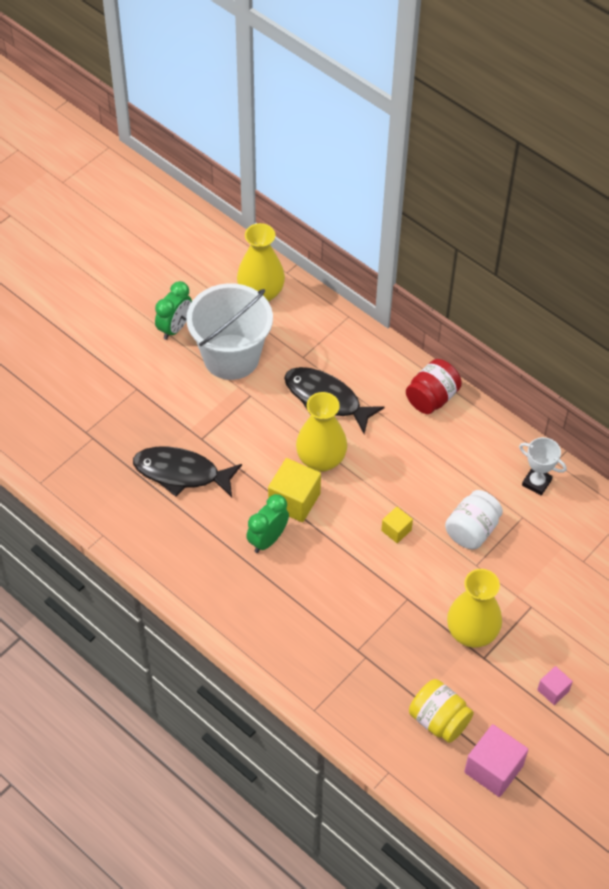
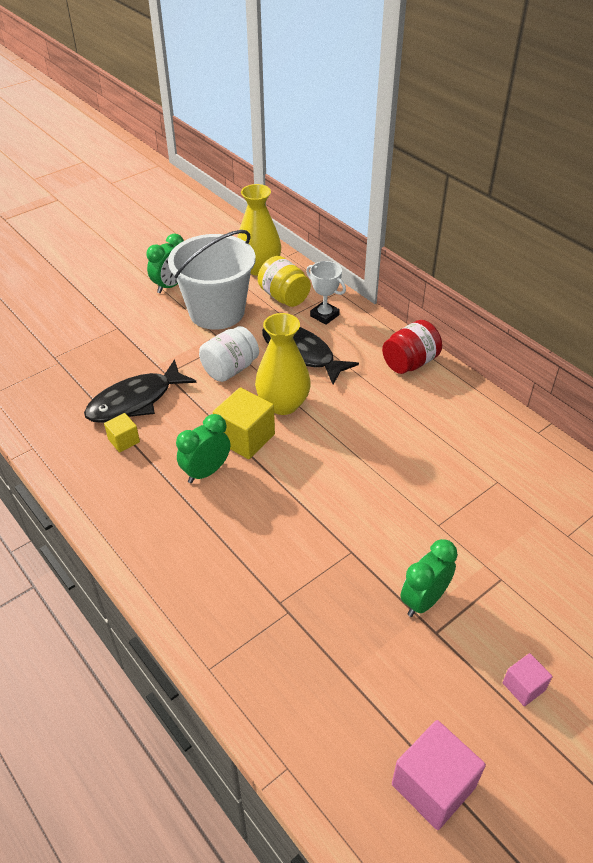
camera: 10 degrees right, 10 degrees down
(181, 473) = (135, 401): black fish -> black fish turned 60 degrees counterclockwise
(396, 530) = (351, 479): yellow cube -> yellow cube (124, 440)
(439, 720) = (367, 705): yellow jar -> yellow jar (284, 297)
(471, 633) = (424, 600): yellow vase -> green clock
(472, 530) = (437, 488): white jar -> white jar (230, 369)
(536, 482) = (516, 449): white trophy -> white trophy (324, 315)

